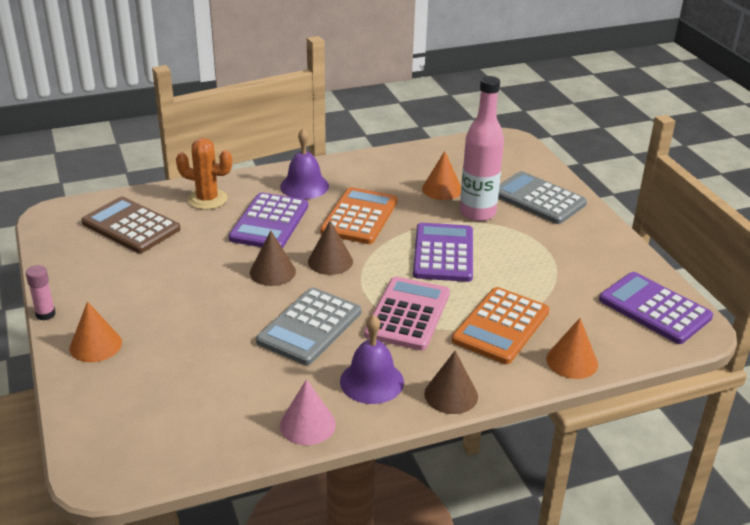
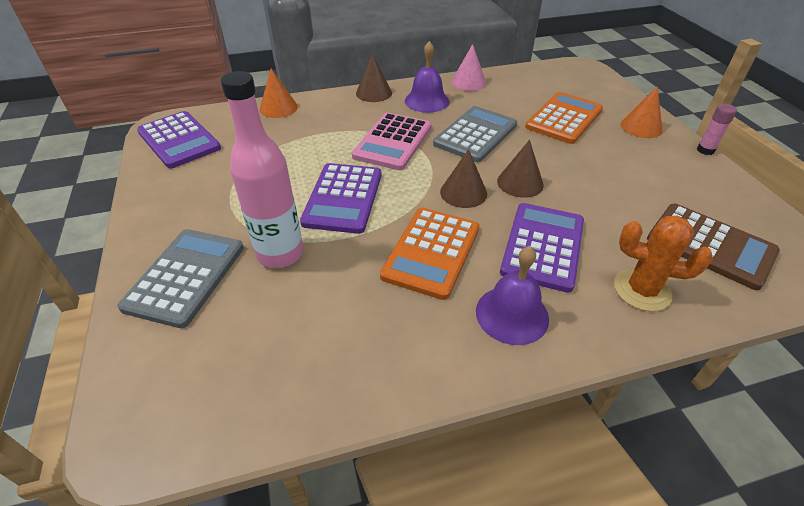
camera: 175 degrees left, 10 degrees up
(442, 189) = (310, 301): orange cone -> none
(501, 326) = (318, 131): orange calculator -> orange calculator (564, 118)
(538, 199) = (185, 277): grey calculator -> grey calculator turned 120 degrees counterclockwise

